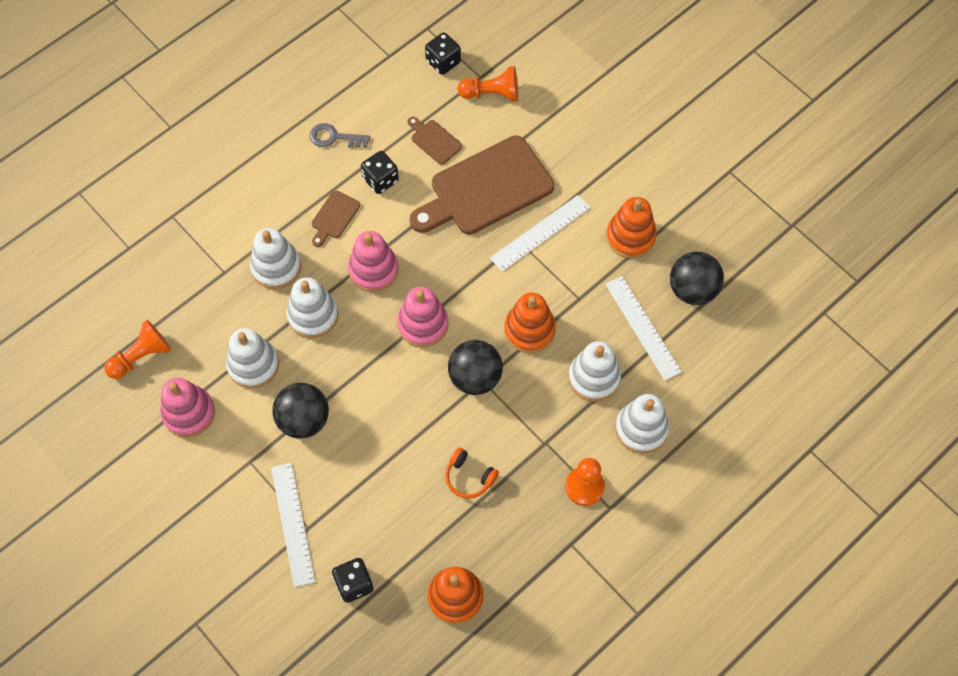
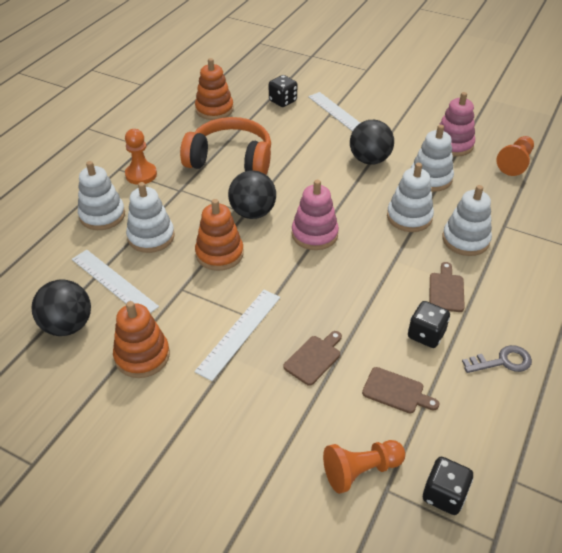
camera: 160 degrees right, 20 degrees down
(373, 270) = (381, 260): pink stacking toy -> none
(469, 477) = (230, 160): orange headphones -> orange headphones, size x2.23
(486, 188) = (314, 358): brown cutting board -> brown cutting board, size x0.43

